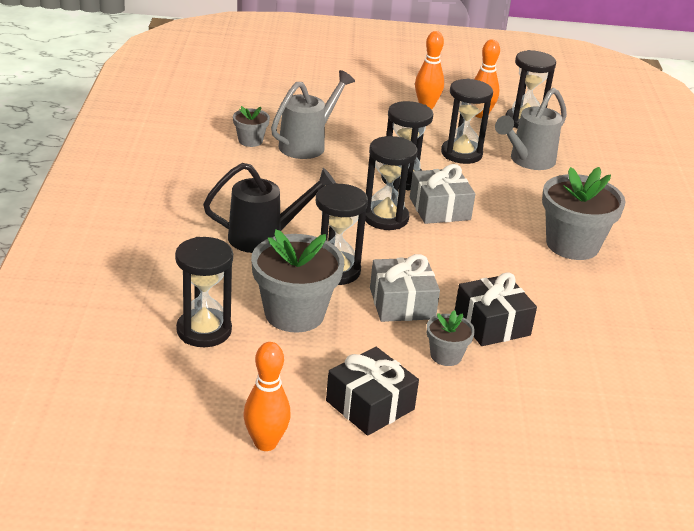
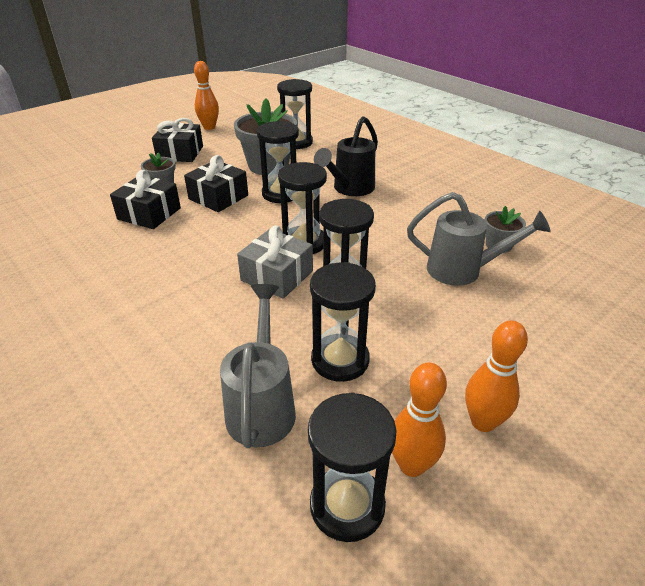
camera: 140 degrees right, 5 degrees up
(308, 144) = (463, 271): grey watering can -> grey watering can turned 75 degrees counterclockwise
(402, 303) = (218, 197): grey gift -> black gift
(572, 245) = (128, 310): grey flower pot -> none

